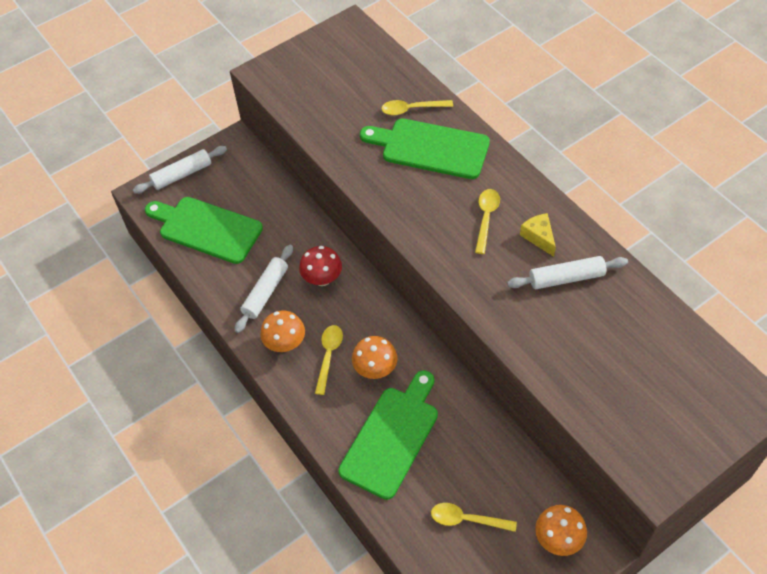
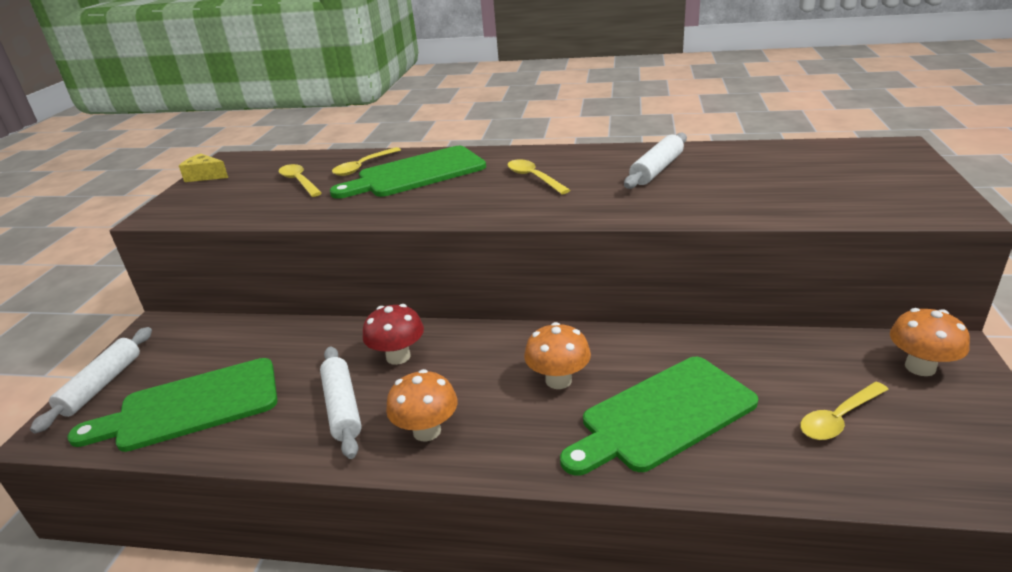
camera: 45 degrees left, 25 degrees down
(328, 356) = (493, 405): yellow spoon -> yellow spoon (299, 182)
(392, 437) = (662, 416): green cutting board -> green cutting board turned 105 degrees counterclockwise
(539, 237) = (594, 165): yellow cheese -> yellow cheese (205, 176)

